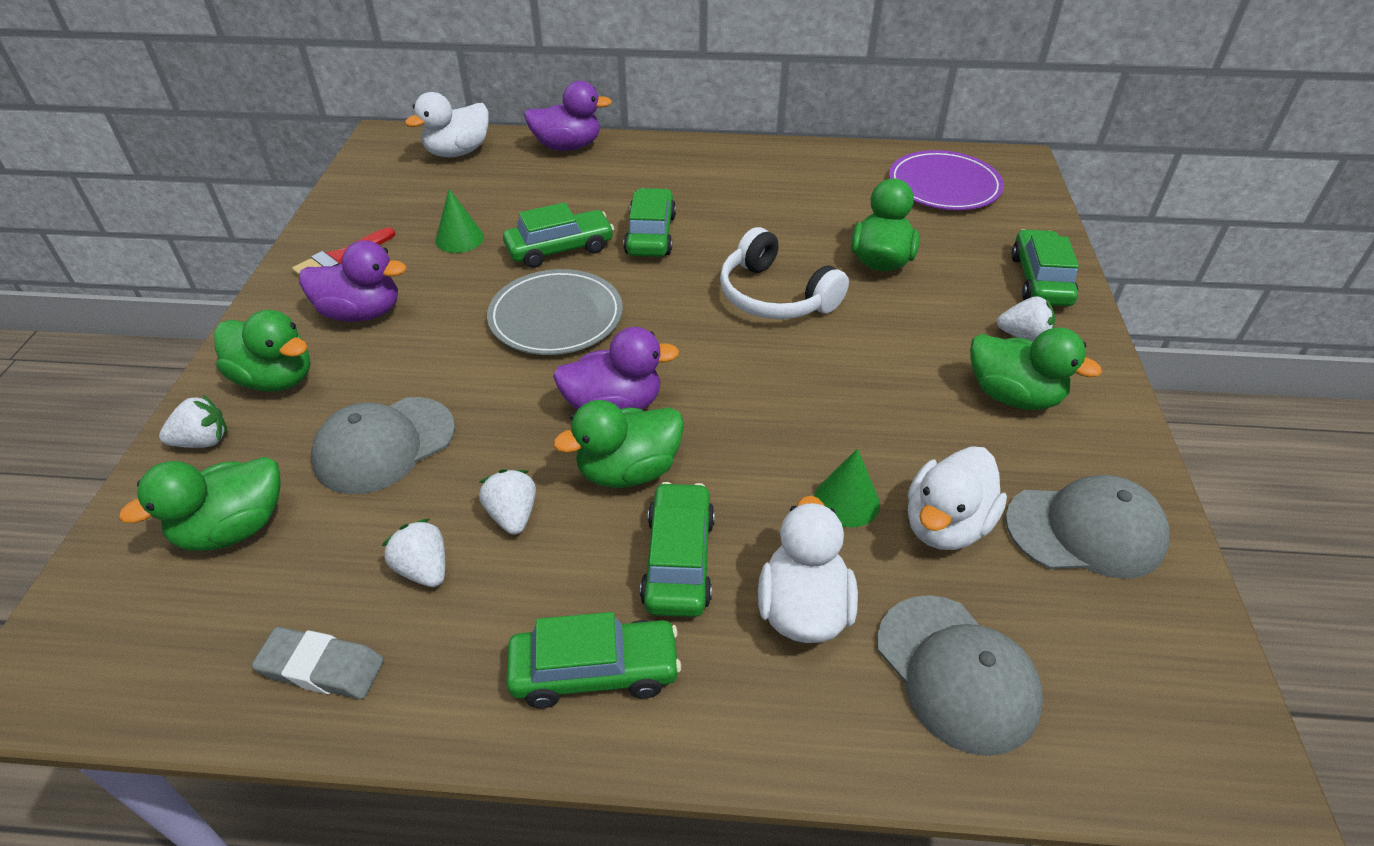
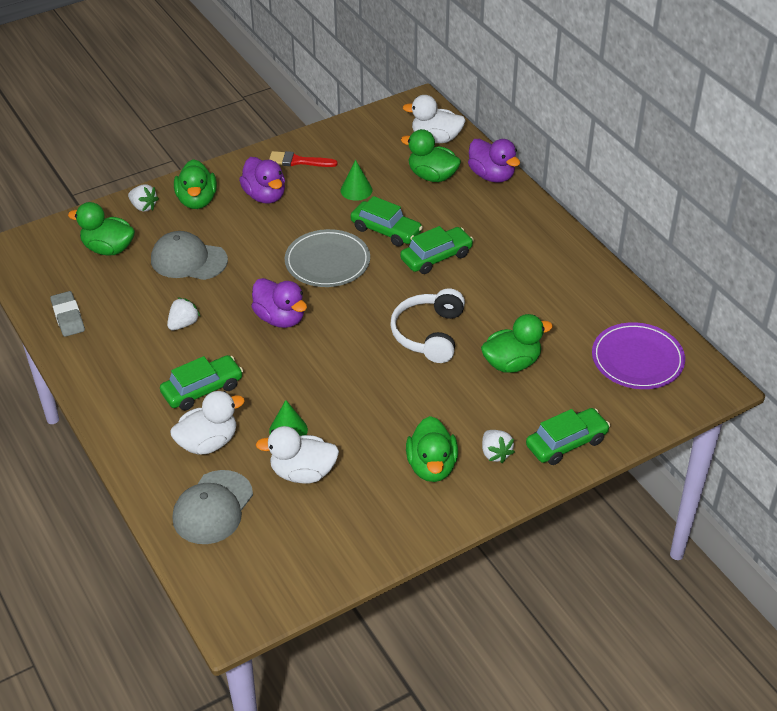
camera: 55 degrees right, 0 degrees up
(423, 569) = (133, 315): white strawberry -> none
(595, 671) = (125, 393): green car -> none
(628, 471) = (242, 346): green duck -> green duck (432, 176)
(1086, 530) = (345, 528): grey cap -> none

